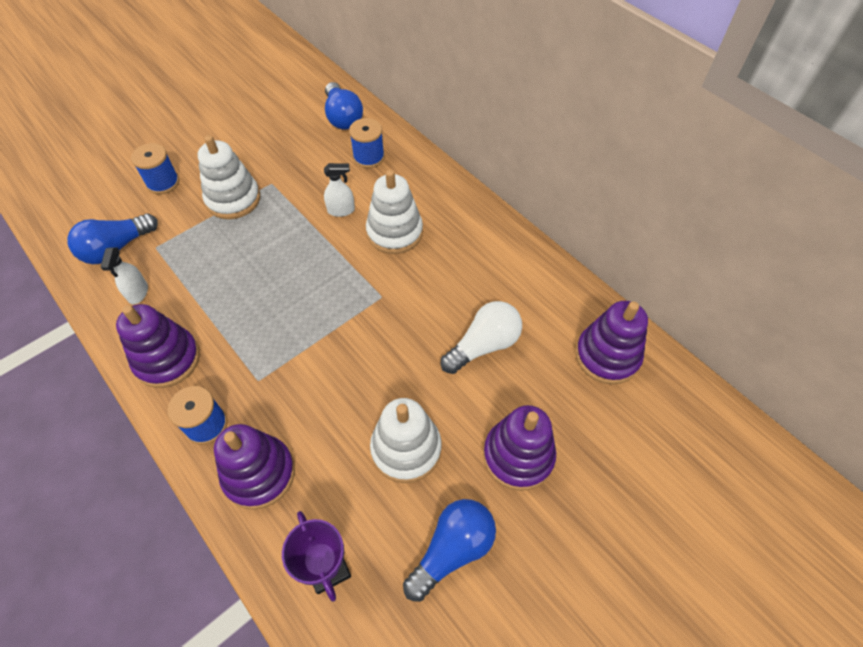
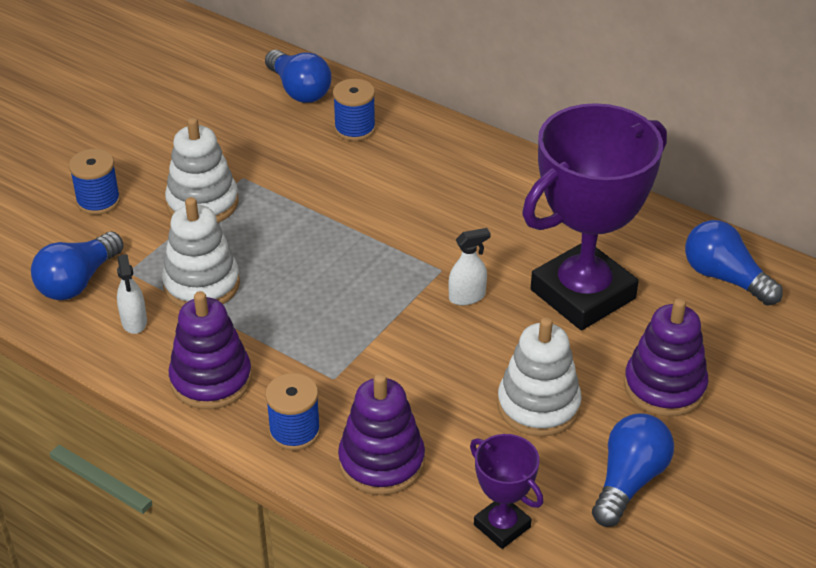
camera: 15 degrees left, 15 degrees down
(341, 210) = (348, 191): white spray bottle -> white spray bottle (467, 297)
(394, 232) = (426, 202): white stacking toy -> white stacking toy (202, 284)
(483, 345) = (583, 294): white light bulb -> purple trophy
(607, 356) = (725, 278): purple stacking toy -> blue light bulb

